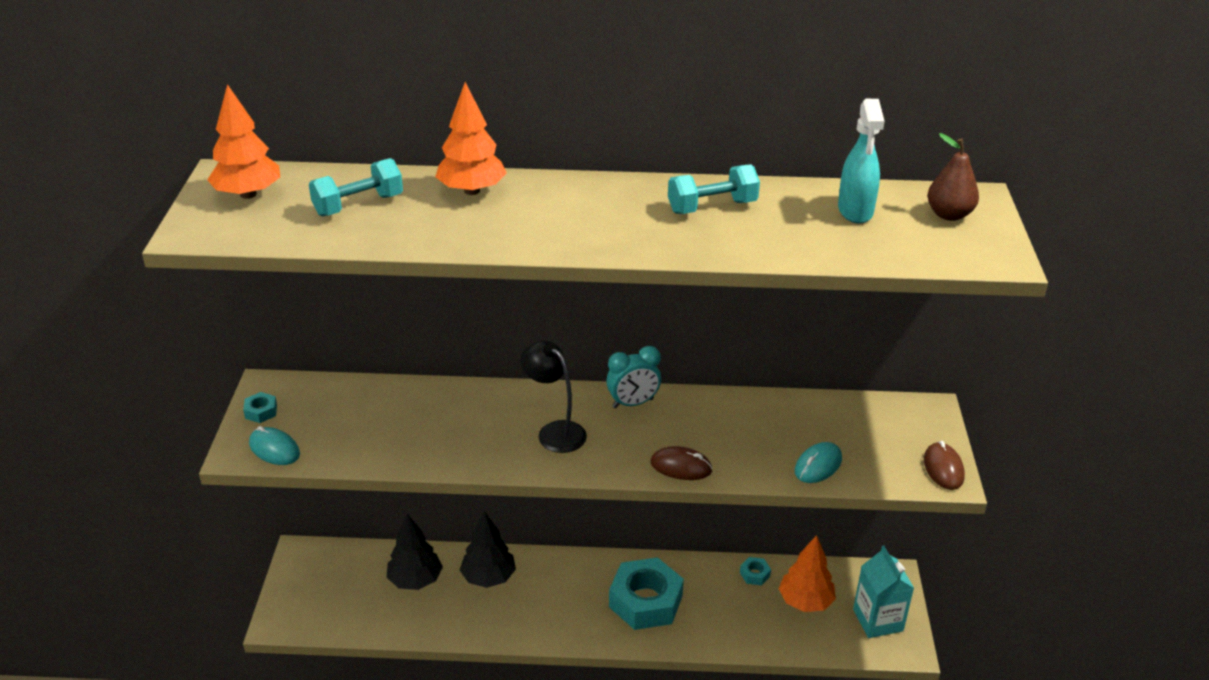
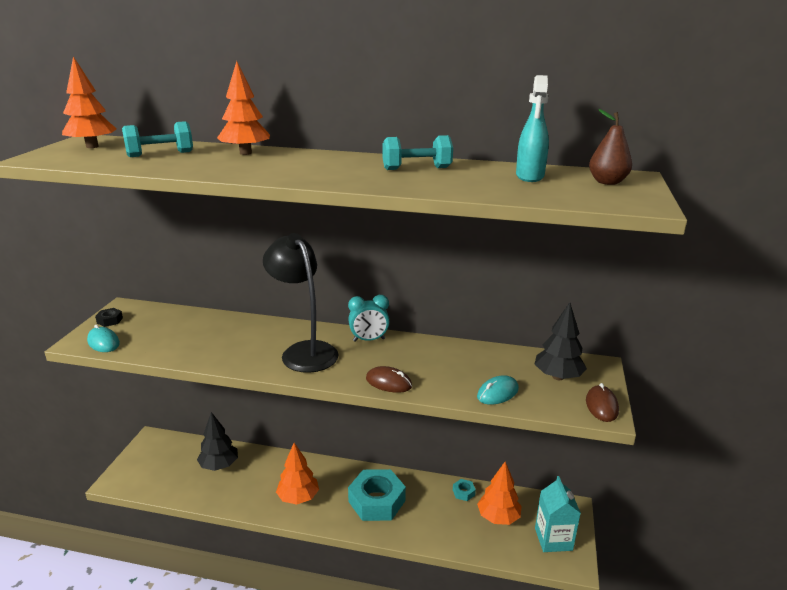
camera: 10 degrees right, 10 degrees down
(261, 411) = (110, 320): turquoise nut -> black nut
(488, 577) = (270, 470): black tree -> black tree (558, 377)
(540, 610) = (298, 498): none -> orange tree
(555, 431) = (304, 351): black lamp -> black lamp, size x1.54

